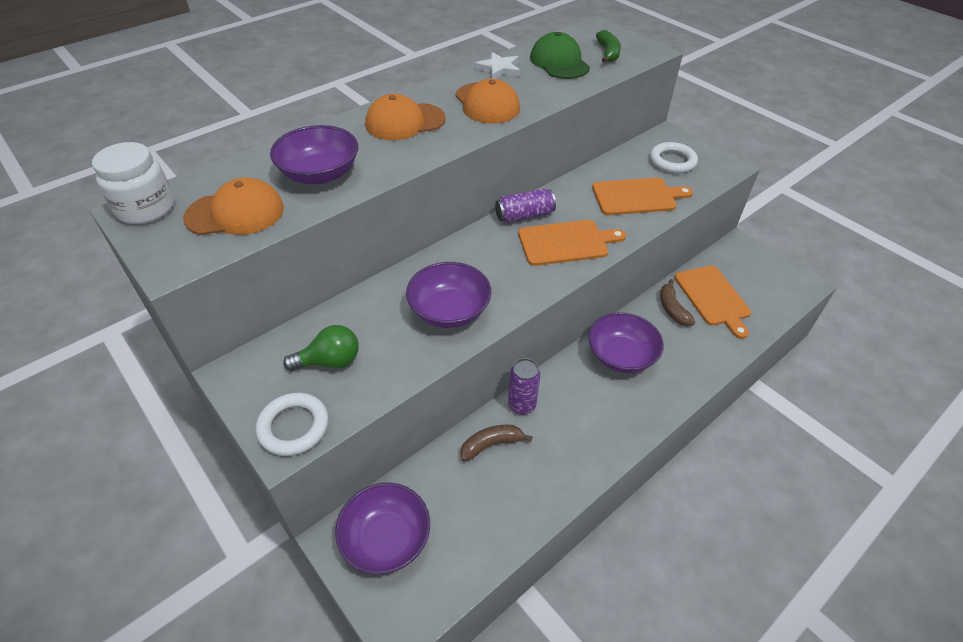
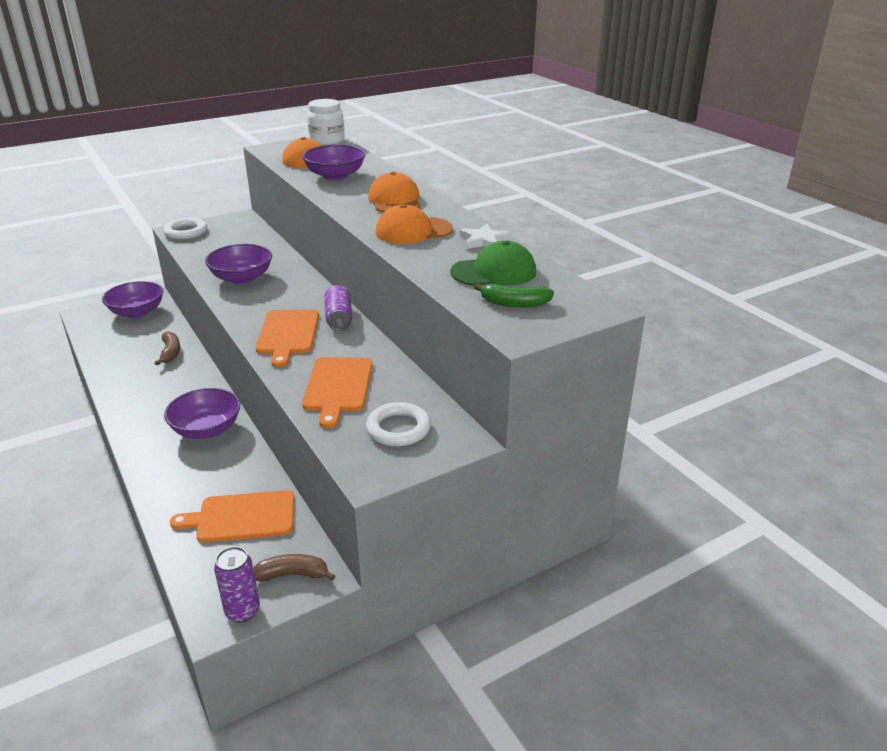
camera: 100 degrees right, 15 degrees down
(330, 361) = (227, 241): green light bulb -> none
(522, 405) = (194, 369): purple can -> purple can (242, 611)
(672, 309) = (244, 479): brown banana -> brown banana (292, 575)

